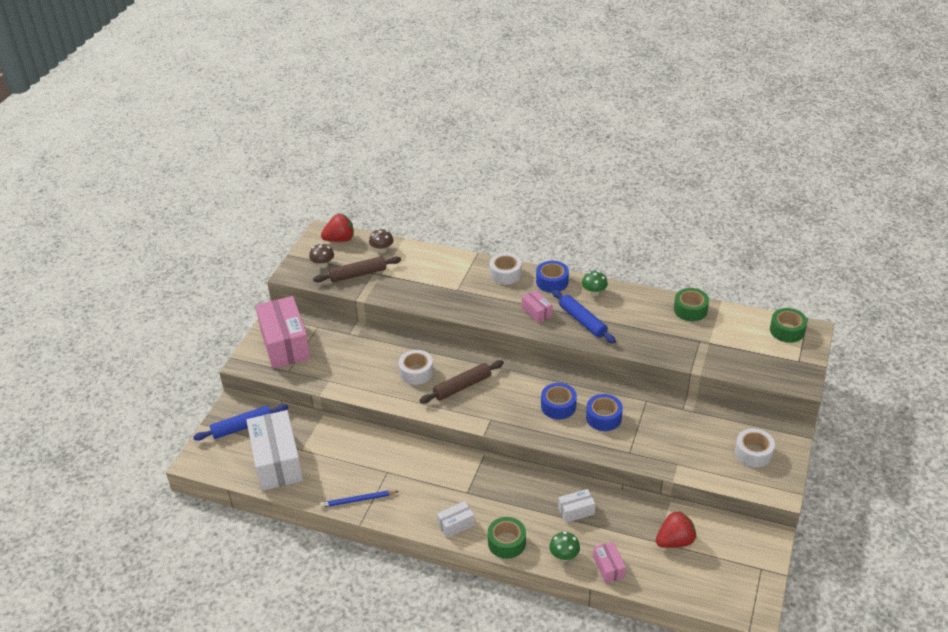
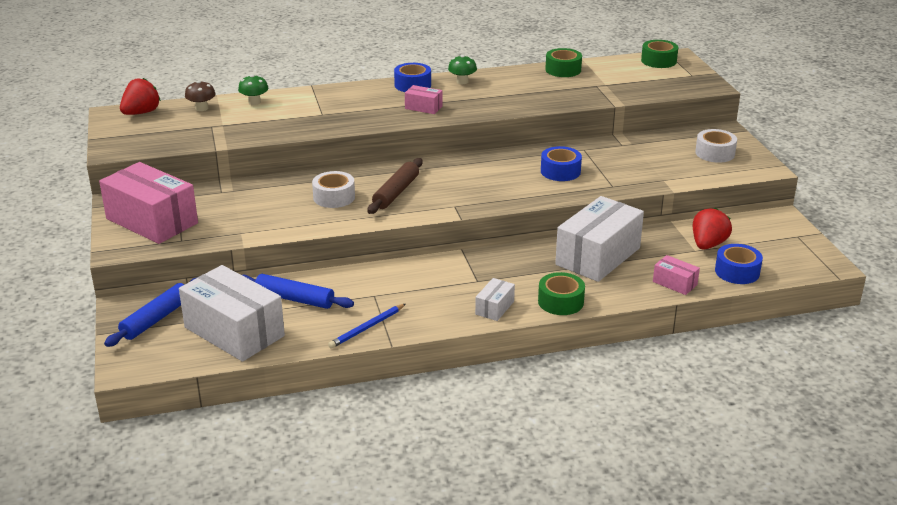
camera: 35 degrees left, 10 degrees down
(323, 265) = (143, 135): brown mushroom -> none
(358, 274) = (195, 131): brown rolling pin -> none
(505, 274) = (359, 91): white tape -> none
(558, 406) = (509, 177): blue tape -> blue tape (737, 272)
(564, 556) = (625, 290): green mushroom -> green mushroom (254, 102)
(576, 511) = (598, 256): white box -> white box, size x2.20
(582, 321) = (475, 101): blue rolling pin -> blue rolling pin (295, 299)

